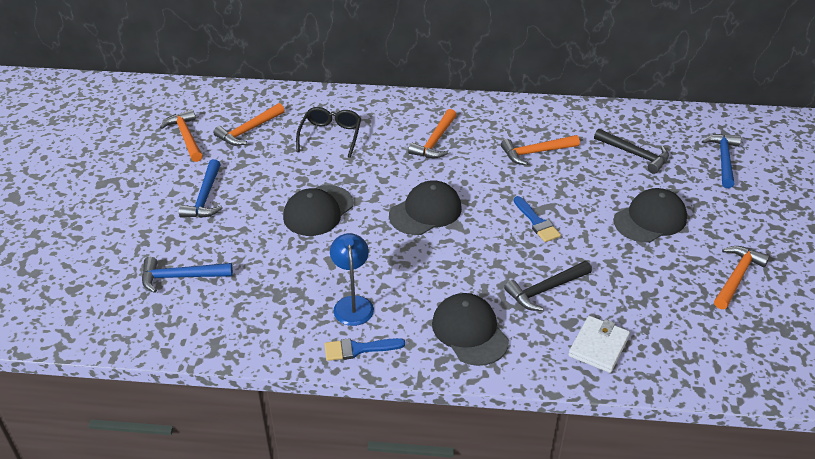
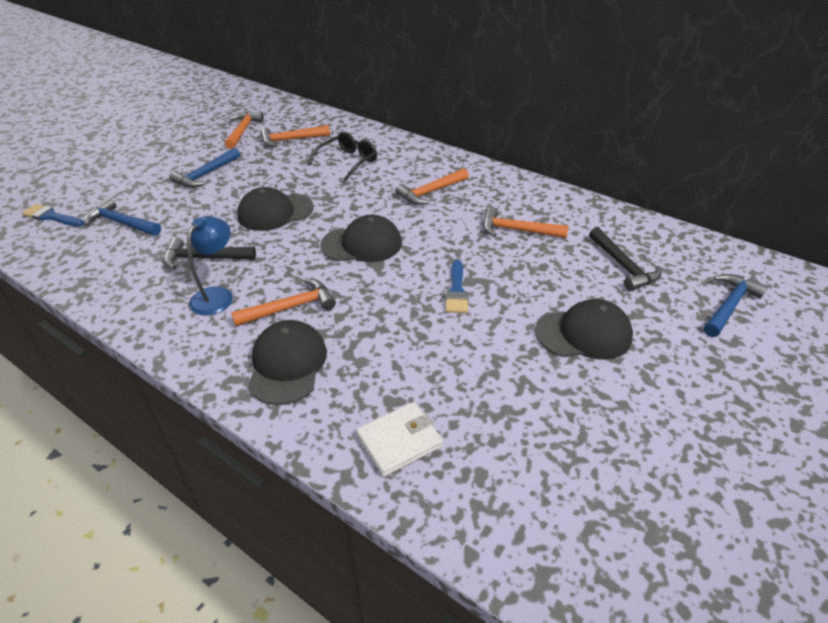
camera: 30 degrees right, 0 degrees up
(358, 349) = (178, 335): blue brush -> blue brush (51, 216)
(545, 290) = (401, 357): black hammer -> black hammer (204, 258)
(737, 277) = (639, 439): orange hammer -> orange hammer (290, 307)

